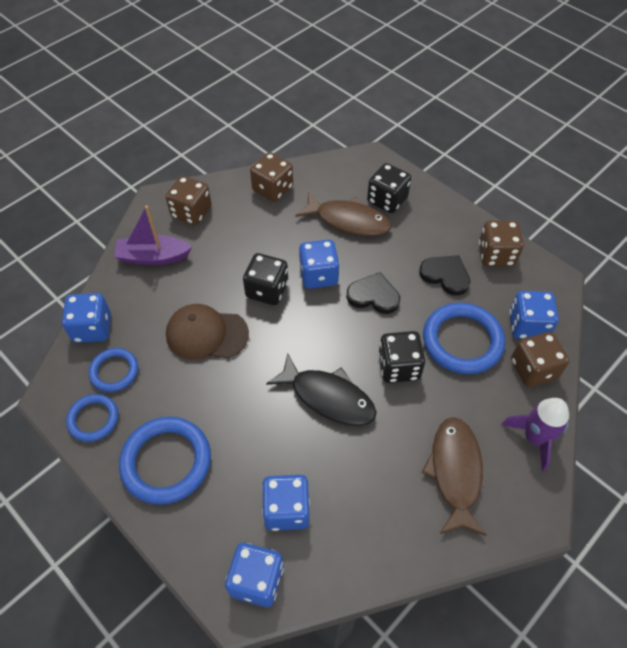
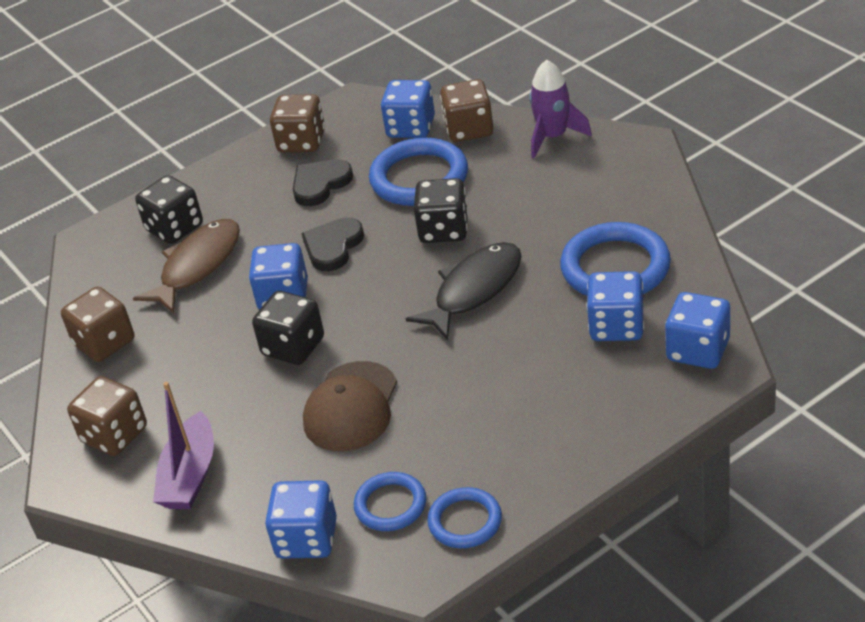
camera: 75 degrees left, 15 degrees down
(166, 462) = (541, 438): blue ring -> blue ring (615, 267)
(455, 472) = (585, 195): brown fish -> none

